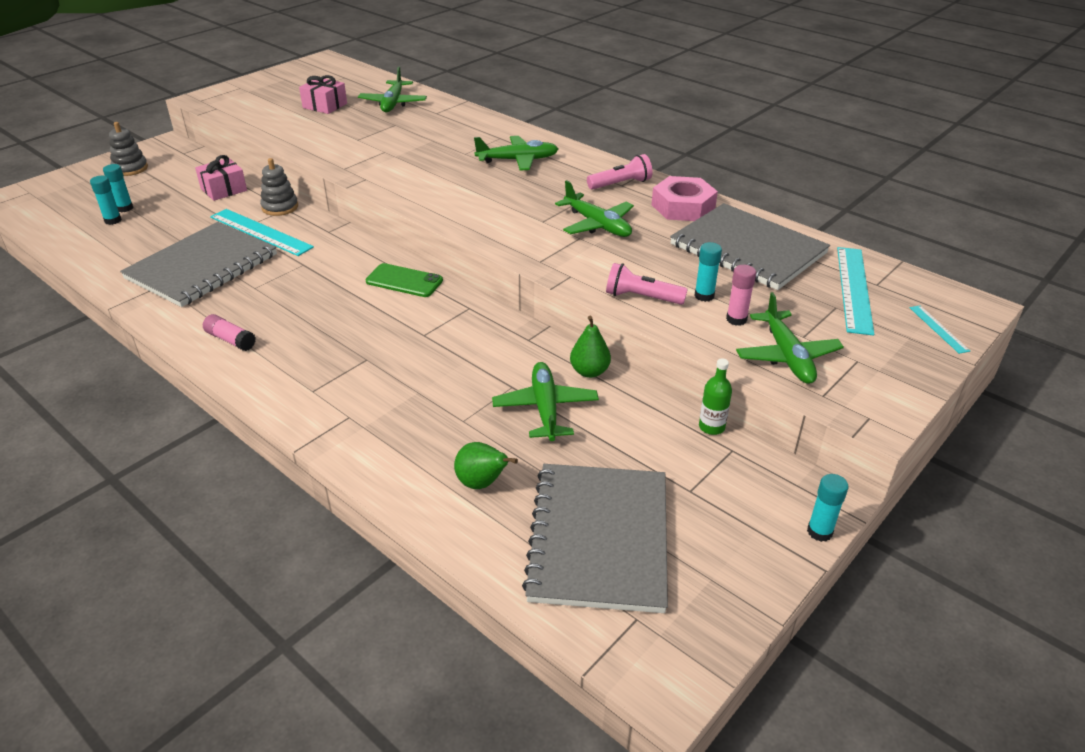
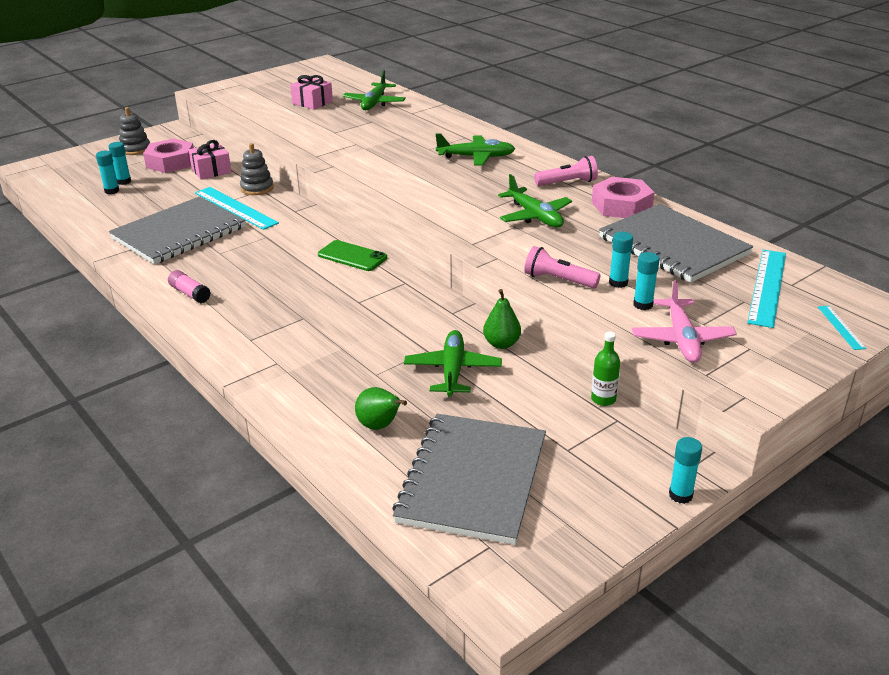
camera: 10 degrees right, 5 degrees down
(174, 182) = (170, 162): none -> pink nut
(736, 319) = (643, 305): pink glue stick -> turquoise glue stick
(787, 356) = (682, 339): green plane -> pink plane

